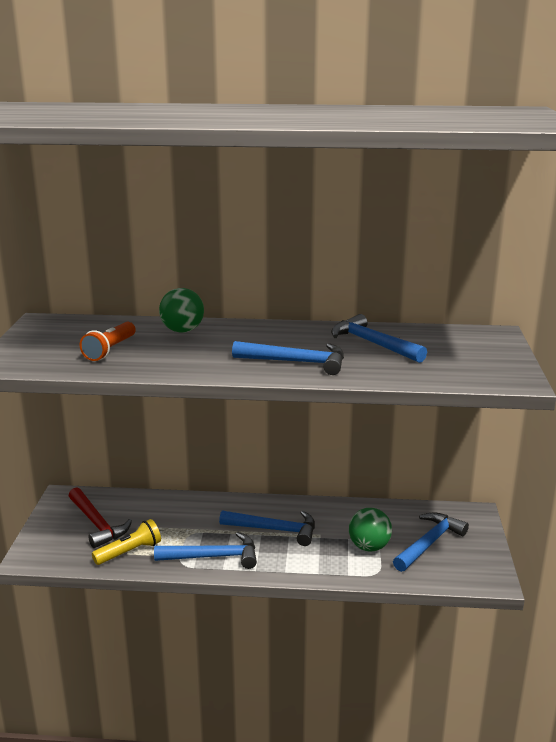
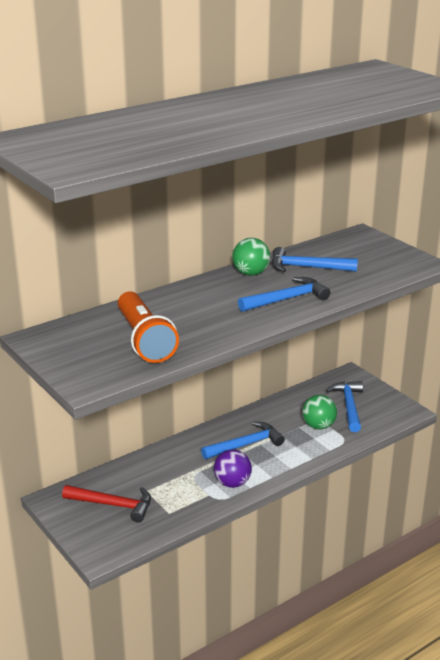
camera: 40 degrees left, 5 degrees up
(110, 350) = (144, 340): orange flashlight -> orange flashlight, size x1.69
(130, 552) = (170, 510): yellow flashlight -> none
(182, 331) = (164, 304): green ball -> green ball (250, 273)
(213, 557) = (232, 483): blue hammer -> purple ball

